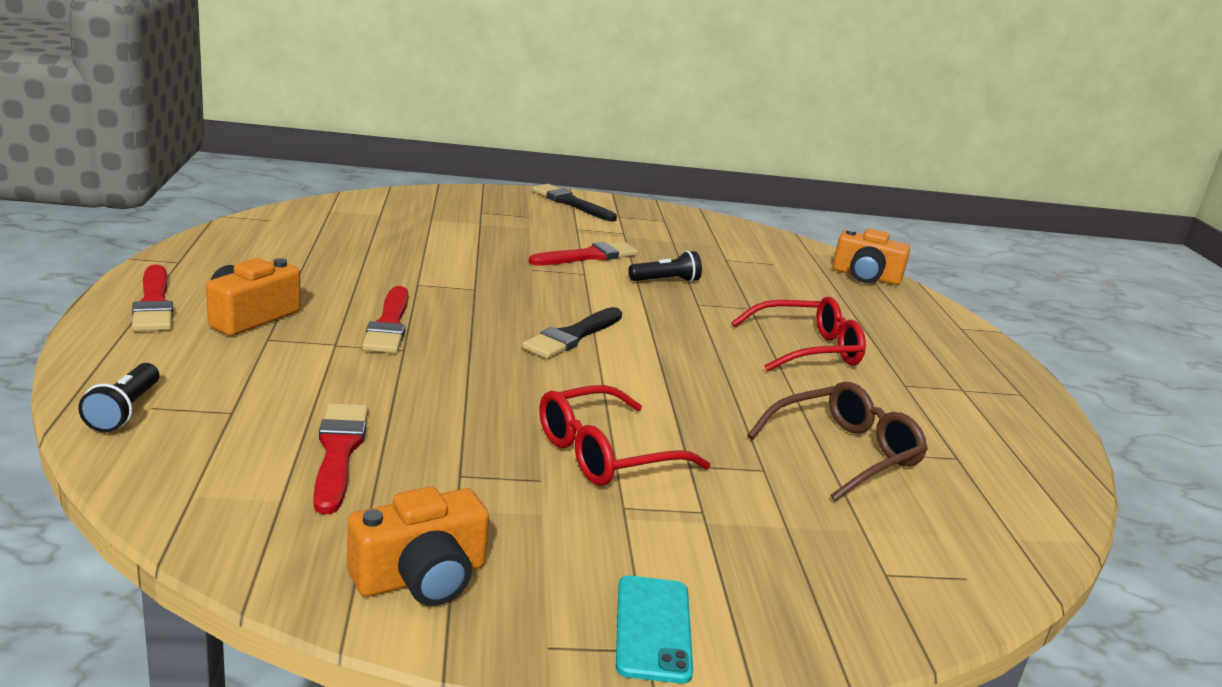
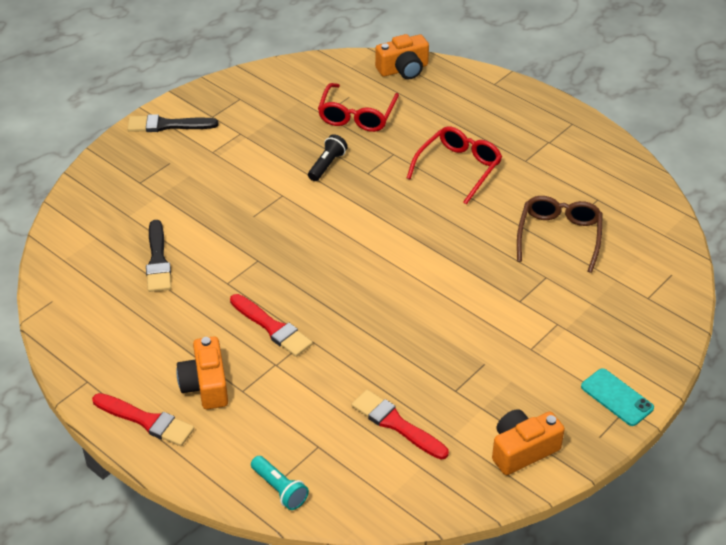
camera: 40 degrees left, 20 degrees up
(124, 411) = (279, 489): black flashlight -> turquoise flashlight
(421, 577) = (522, 450): orange camera -> orange camera turned 135 degrees counterclockwise
(572, 336) = (357, 256): black brush -> black brush (158, 260)
(588, 256) = (260, 176): red brush -> none
(605, 453) = (484, 325): red glasses -> red glasses (357, 116)

